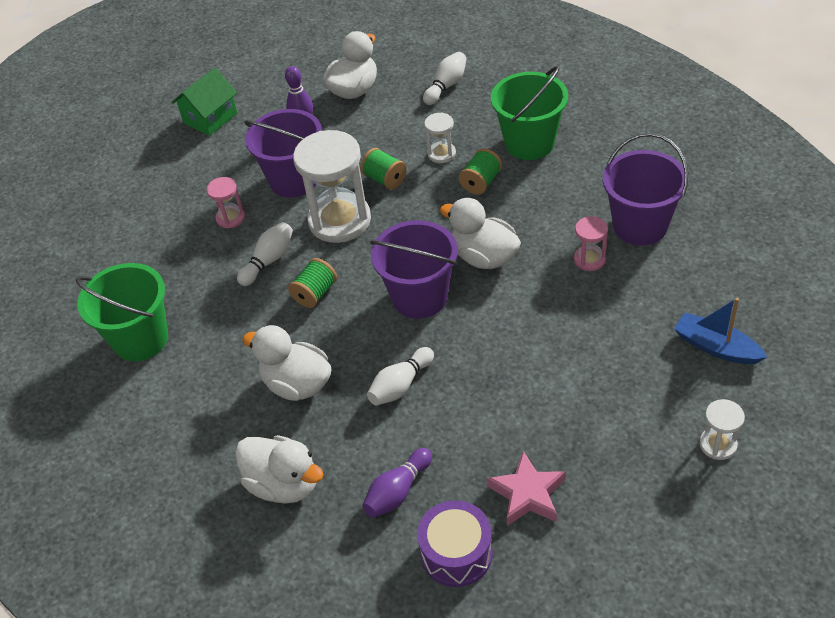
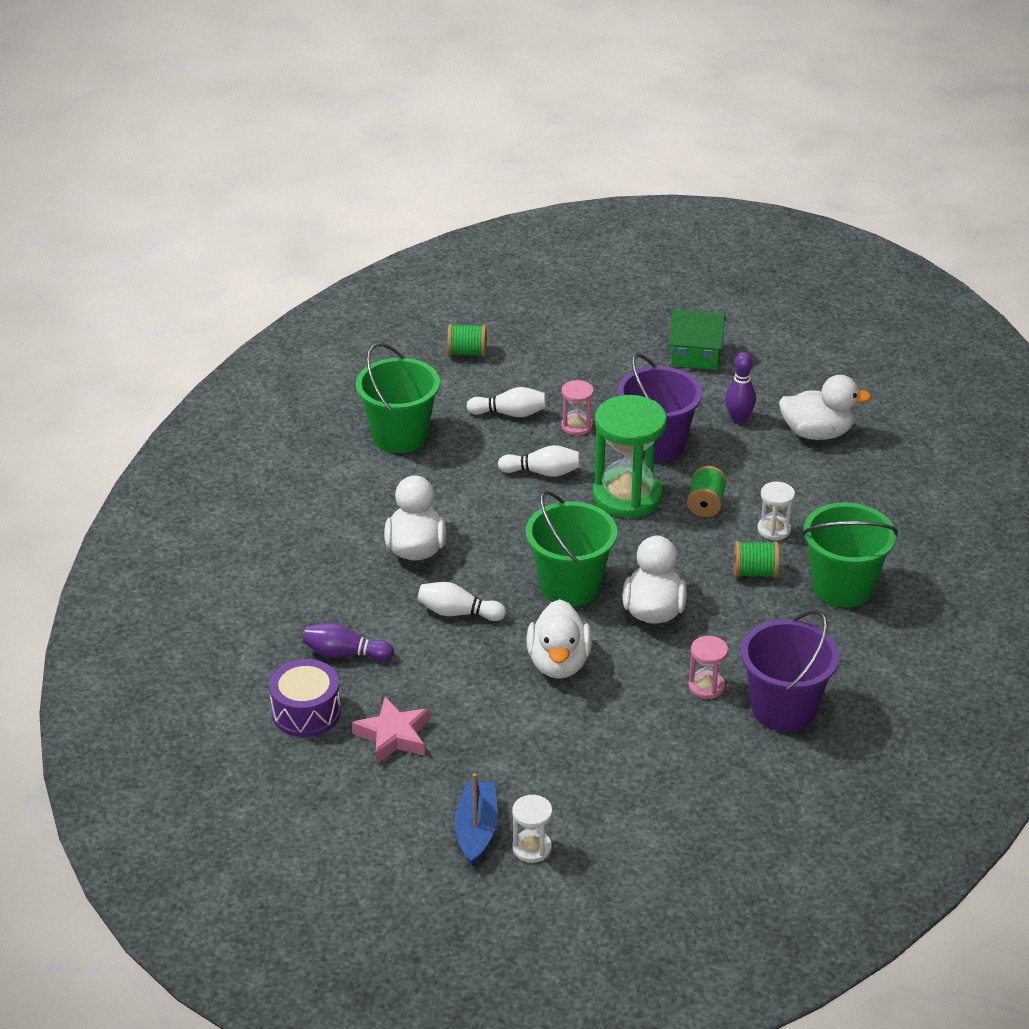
camera: 55 degrees right, 10 degrees down
(284, 484) = (309, 584): white duck -> white duck (559, 663)
(315, 293) = (525, 517): green spool -> green spool (467, 353)
(339, 220) = (627, 496): white hourglass -> green hourglass
(419, 297) = (570, 586): purple bucket -> green bucket
(446, 86) = (880, 495): white bowling pin -> white bowling pin (510, 413)
(716, 347) = (654, 814): blue boat -> blue boat (476, 829)

